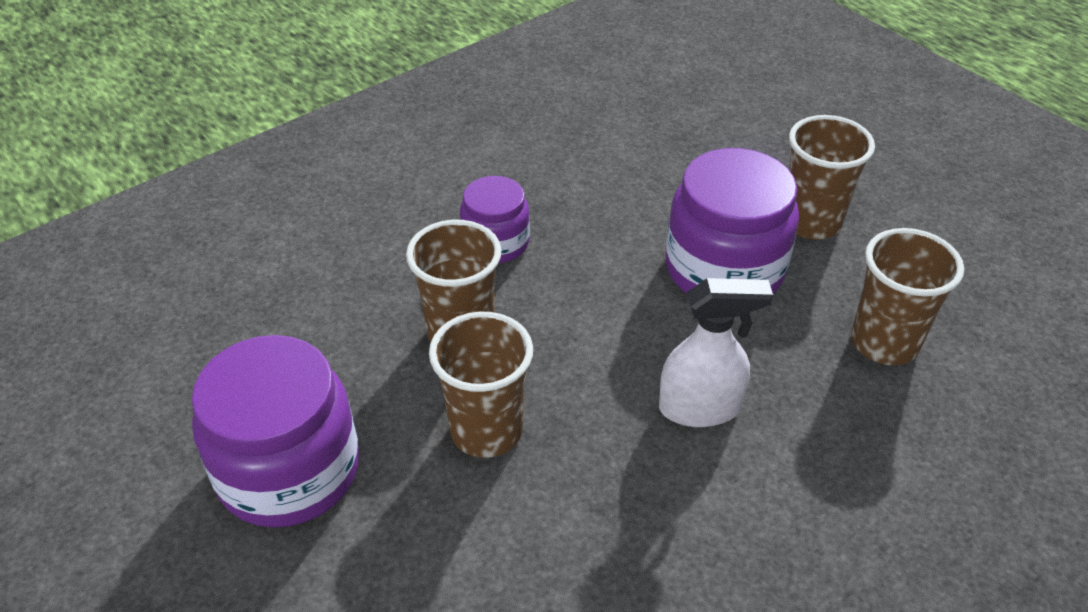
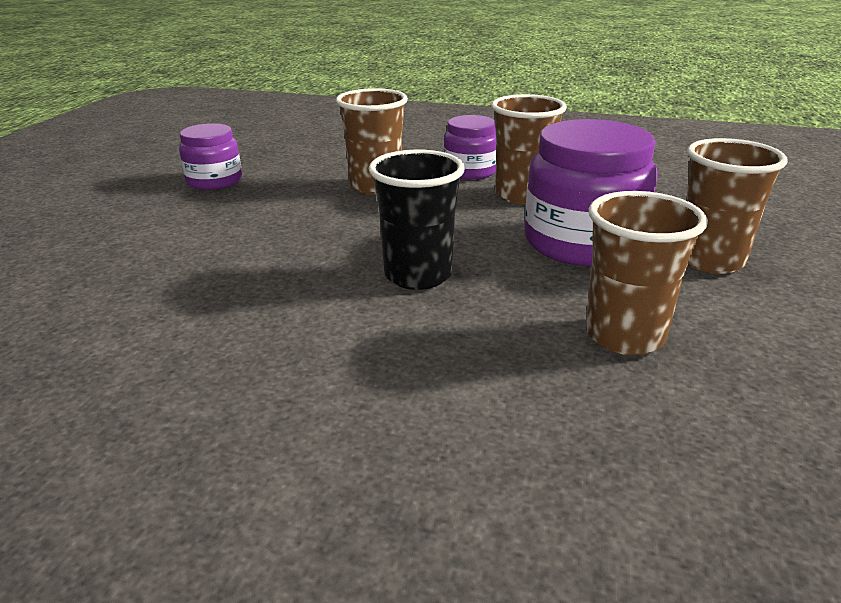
camera: 55 degrees right, 15 degrees down
(289, 470) = (214, 181): purple jar -> purple jar, size x0.58
(486, 431) = (303, 216): brown cup -> brown cup (521, 195)
(700, 408) = (418, 275): white spray bottle -> black cup

